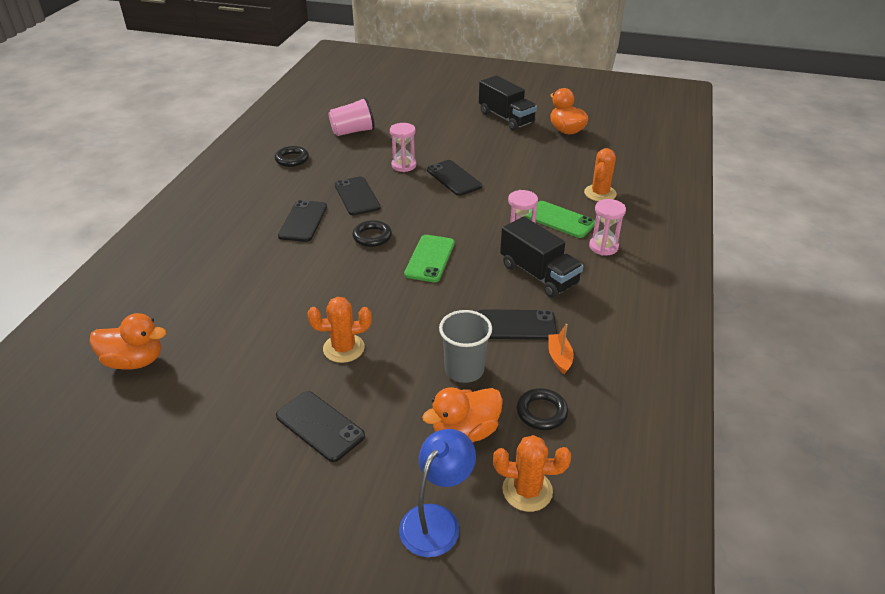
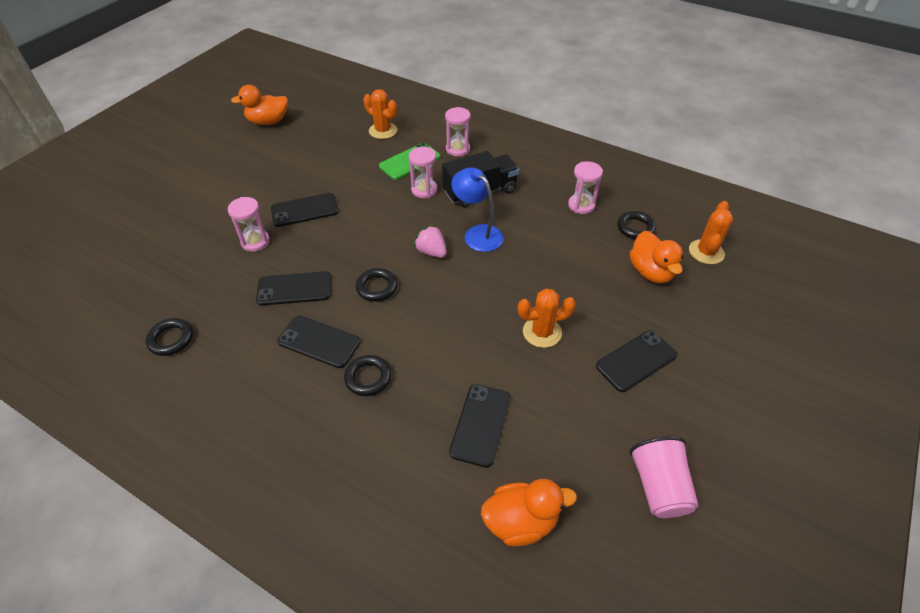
camera: 75 degrees left, 10 degrees up
(134, 361) = (521, 521): orange duck -> orange duck turned 60 degrees clockwise
(270, 253) = (368, 378): none -> black ring
(343, 348) = (542, 332): orange cactus -> orange cactus turned 75 degrees clockwise
(353, 131) = (146, 273): pink cup -> pink cup (658, 487)
(430, 258) = (431, 252): green phone -> pink strawberry
(436, 520) = (732, 303): blue lamp -> blue lamp (477, 233)
(464, 370) = (585, 259): grey cup -> none
(506, 118) = (214, 151): black truck -> none
(516, 325) = (539, 219): black phone -> black phone (480, 424)
(559, 357) = (581, 205): orange boat -> pink hourglass

